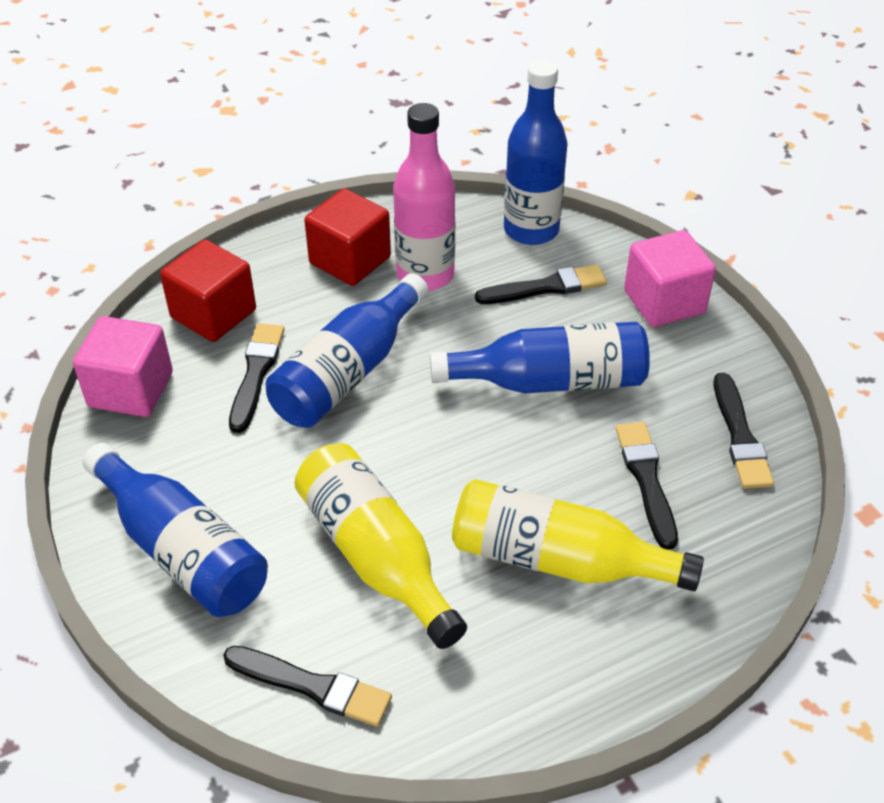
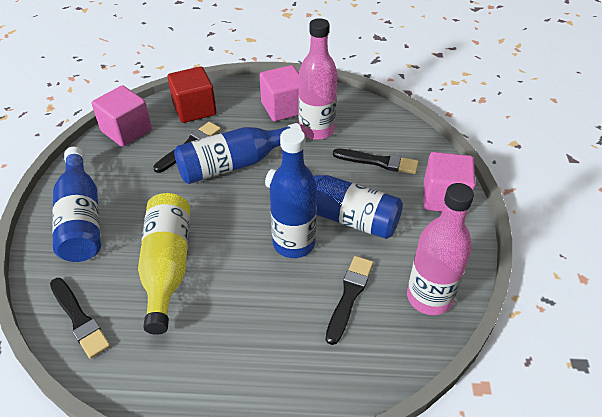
camera: 30 degrees right, 0 degrees up
(350, 260) = (283, 108): red cube -> pink cube
(531, 230) = (396, 127): blue bottle -> blue bottle (294, 243)
(558, 559) = (260, 317): yellow bottle -> none
(740, 436) = (429, 297): black brush -> pink bottle

